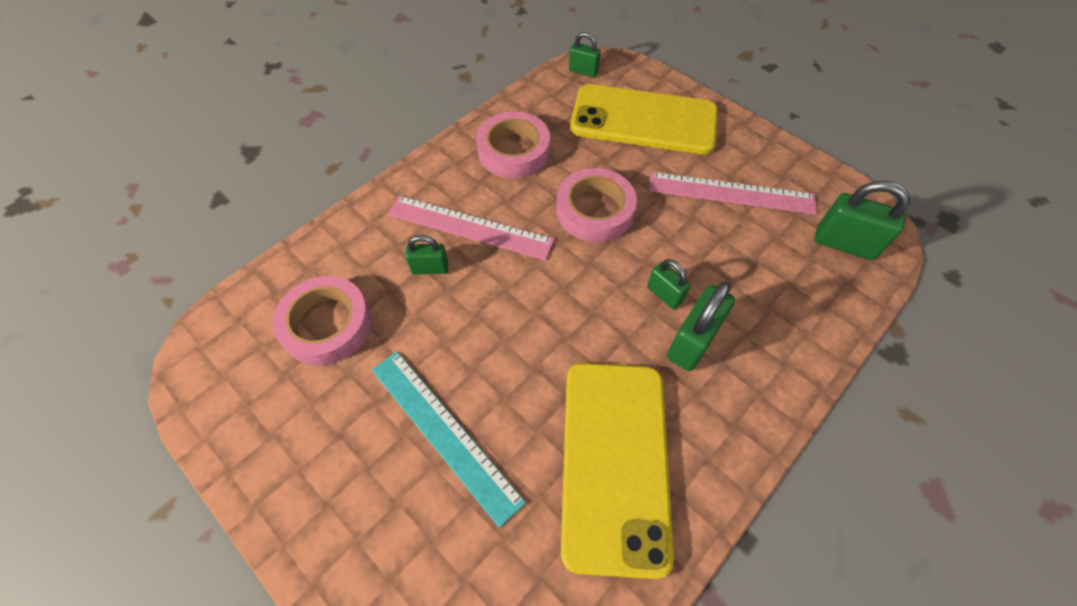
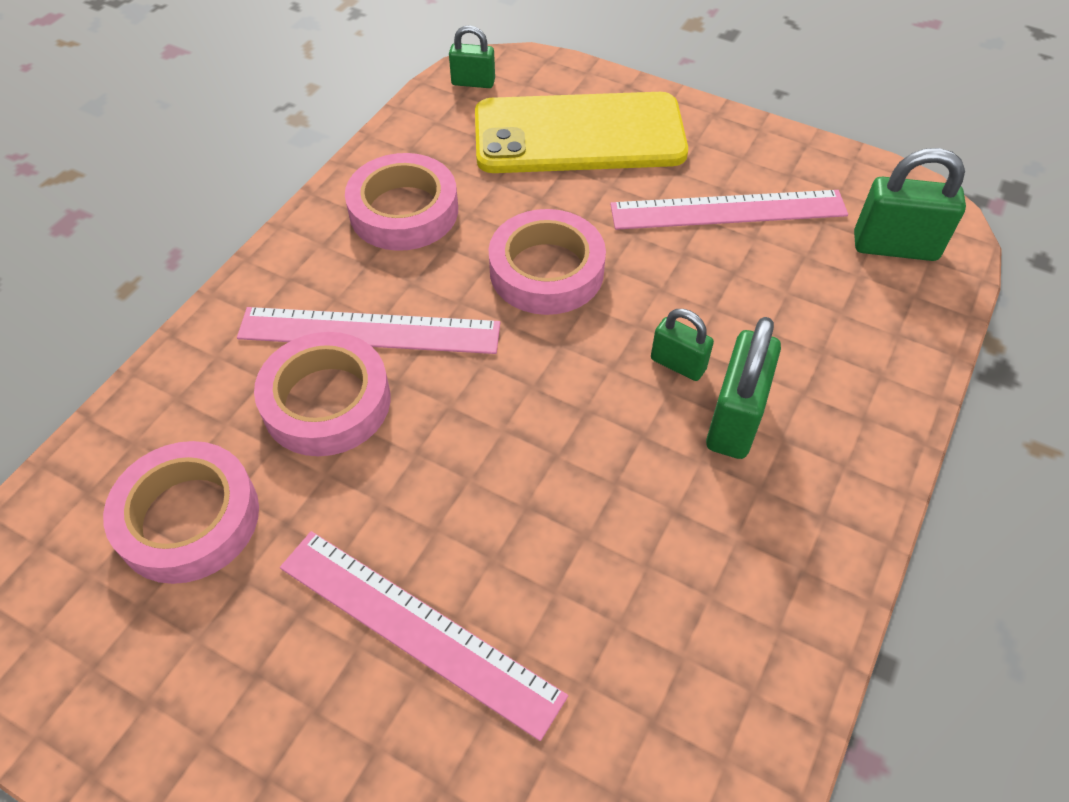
camera: 15 degrees left, 5 degrees down
(430, 268) = (326, 401): green padlock -> pink tape
(444, 432) = (418, 629): turquoise ruler -> pink ruler
(615, 462) = (677, 607): yellow phone -> none

